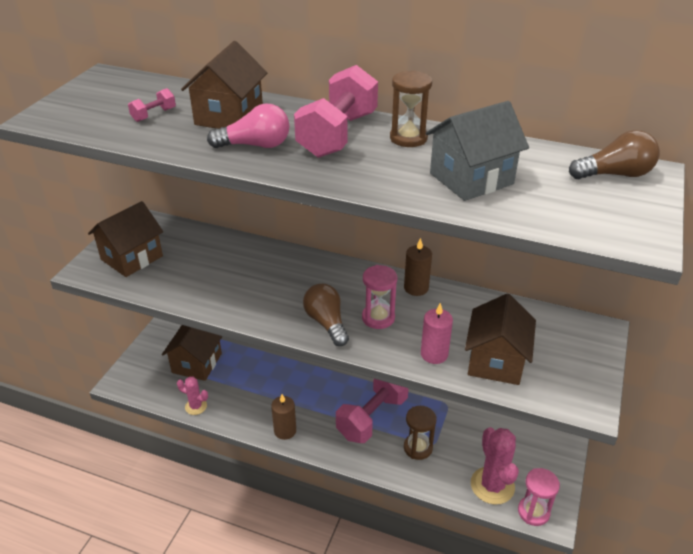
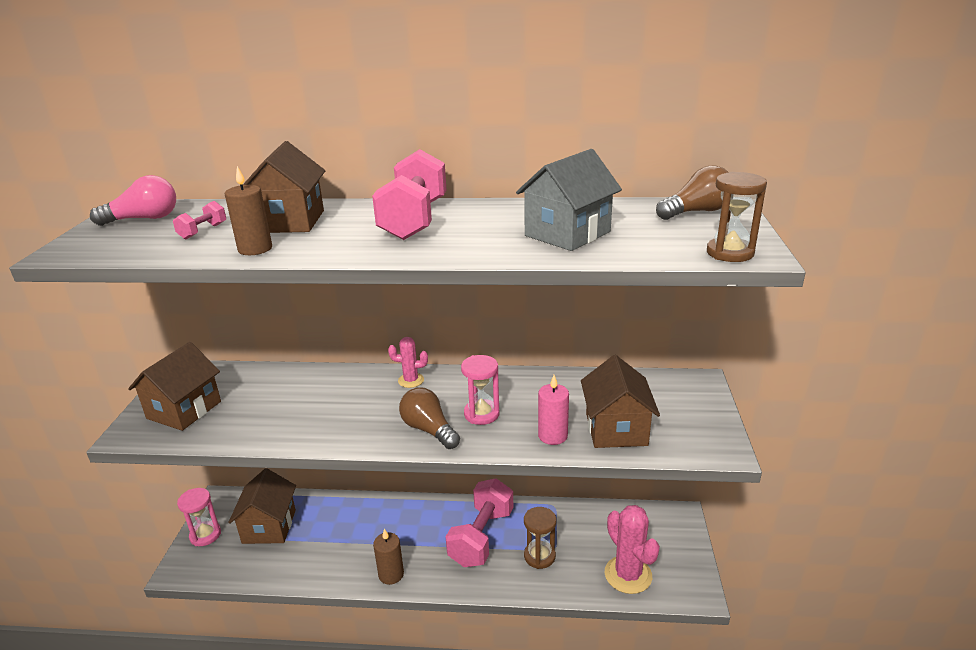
camera: 15 degrees left, 10 degrees down
(196, 406) = (280, 573): pink cactus -> pink cactus (411, 380)
(255, 145) = (330, 240): pink light bulb -> pink light bulb (144, 219)
(408, 138) = (487, 213): brown hourglass -> brown hourglass (730, 253)
(416, 288) = (509, 379): brown candle -> brown candle (255, 249)
(533, 512) = (678, 590): pink hourglass -> pink hourglass (205, 535)

